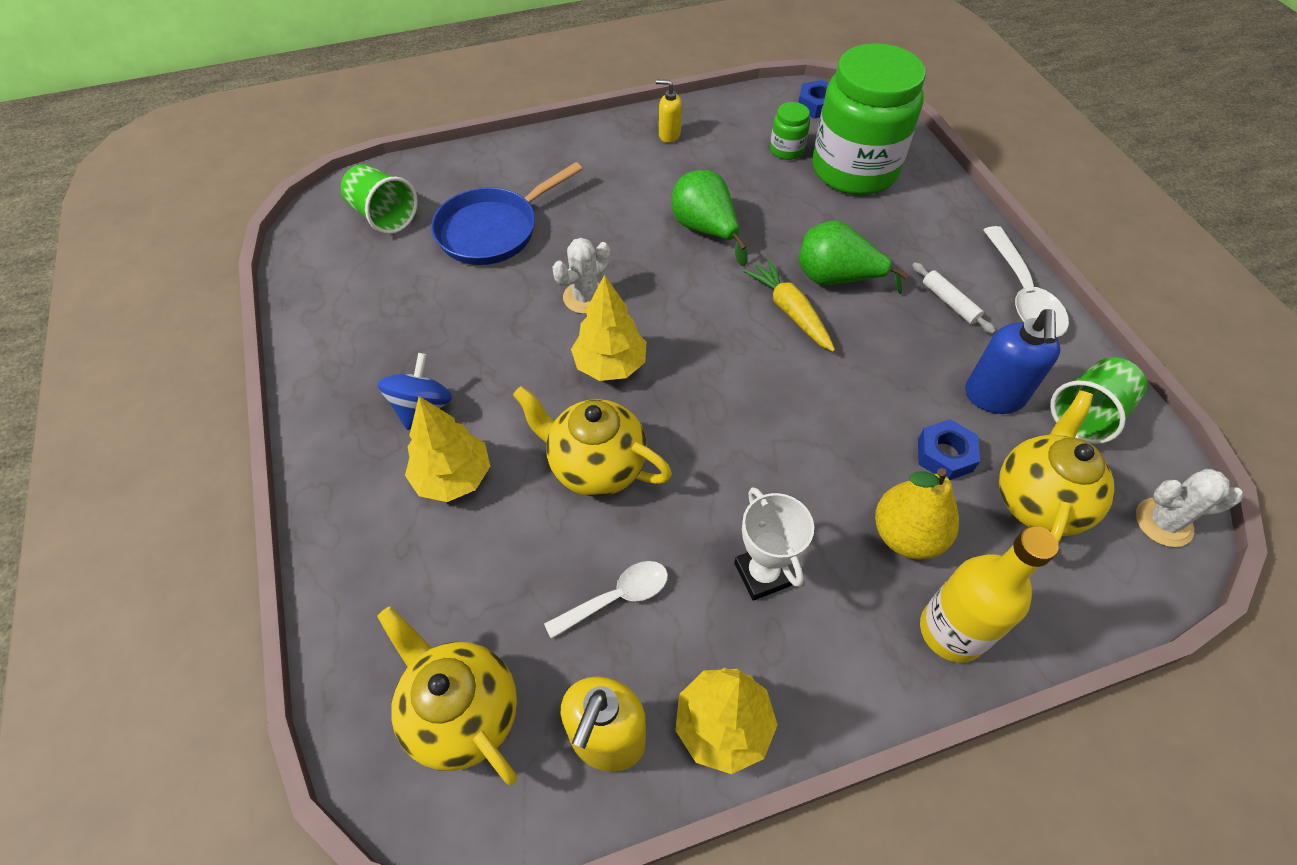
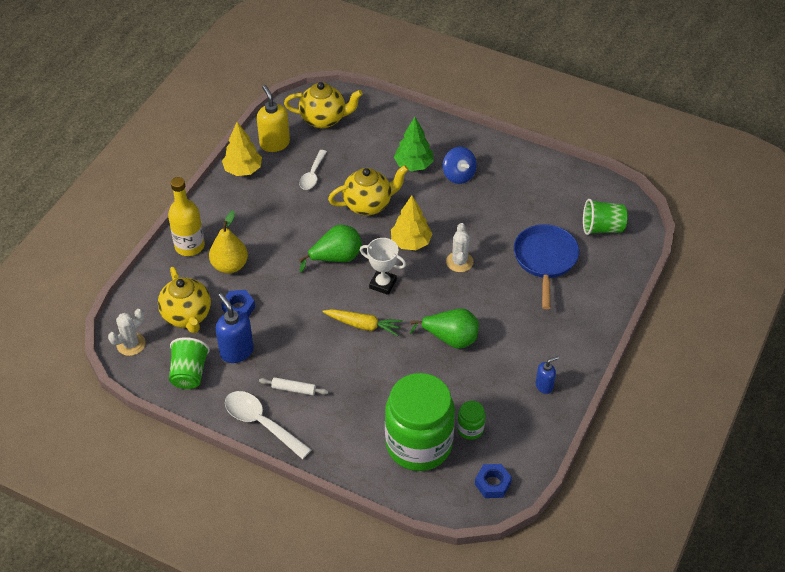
camera: 135 degrees right, 5 degrees down
(453, 477) = (413, 165): yellow tree -> green tree
(669, 135) = (544, 386): yellow soap dispenser -> blue soap dispenser
(762, 574) = (270, 216): white trophy -> white trophy (383, 284)
(836, 279) = (359, 360): green pear -> green pear (336, 258)

